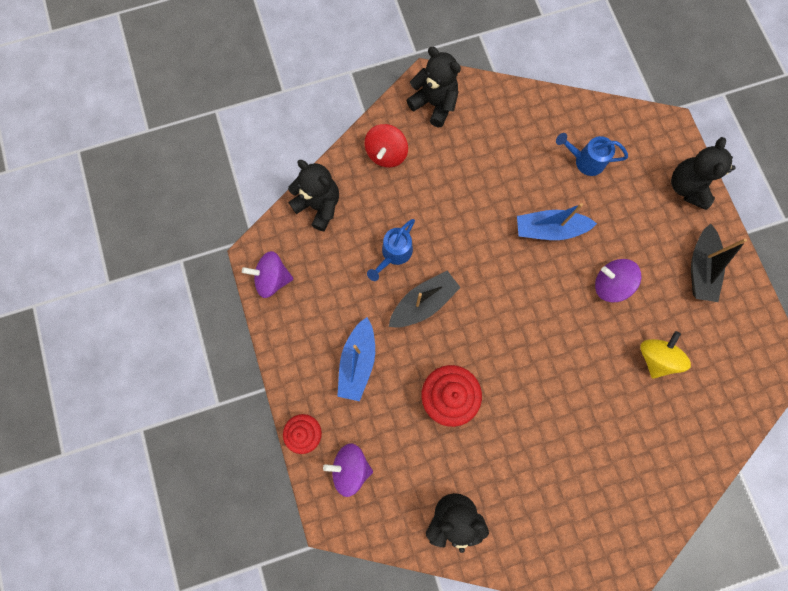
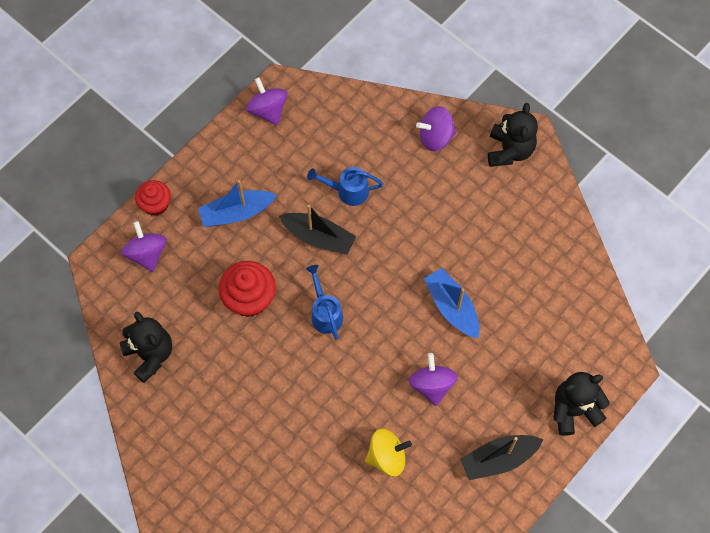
camera: 60 degrees right, 10 degrees down
(319, 205) = (354, 110): black teddy bear -> none
(386, 154) = (435, 137): red spinning top -> purple spinning top
(585, 161) = (540, 306): blue watering can -> blue watering can (325, 313)

